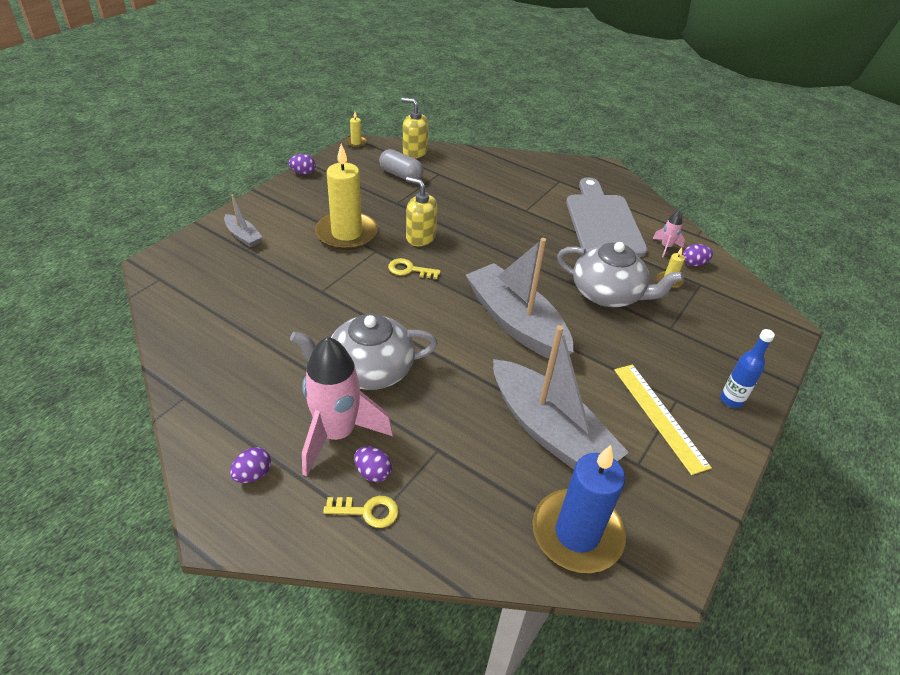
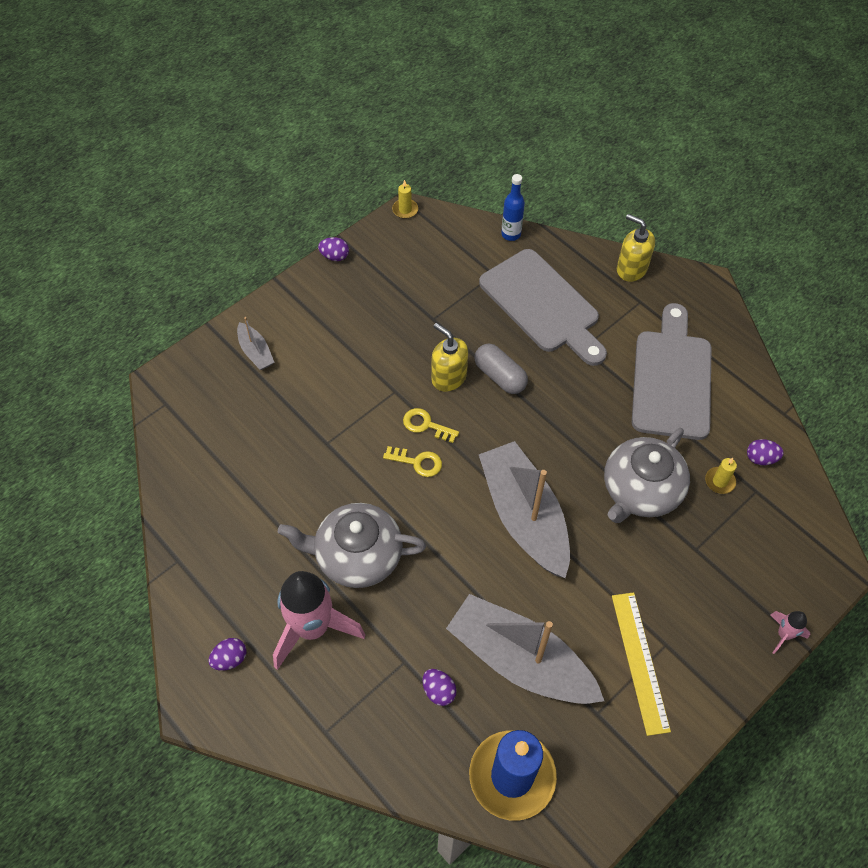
camera: 15 degrees right, 15 degrees up
(346, 234) = (367, 361): yellow candle -> none
(367, 511) = (325, 717): yellow key -> yellow key (417, 462)
(373, 472) = (338, 676): purple egg -> purple egg (438, 691)
(401, 175) = (448, 272): grey capsule -> grey capsule (500, 376)
(414, 152) = (472, 233): yellow soap dispenser -> yellow soap dispenser (631, 269)
(484, 188) = (543, 305): none -> grey cutting board
(550, 431) = (520, 660): grey boat -> grey boat turned 150 degrees clockwise
(608, 294) = (640, 490): grey teapot -> grey teapot turned 90 degrees clockwise
(666, 247) = (736, 428): pink rocket -> pink rocket (783, 635)
(731, 400) = (726, 655): blue bottle -> blue bottle (511, 234)

